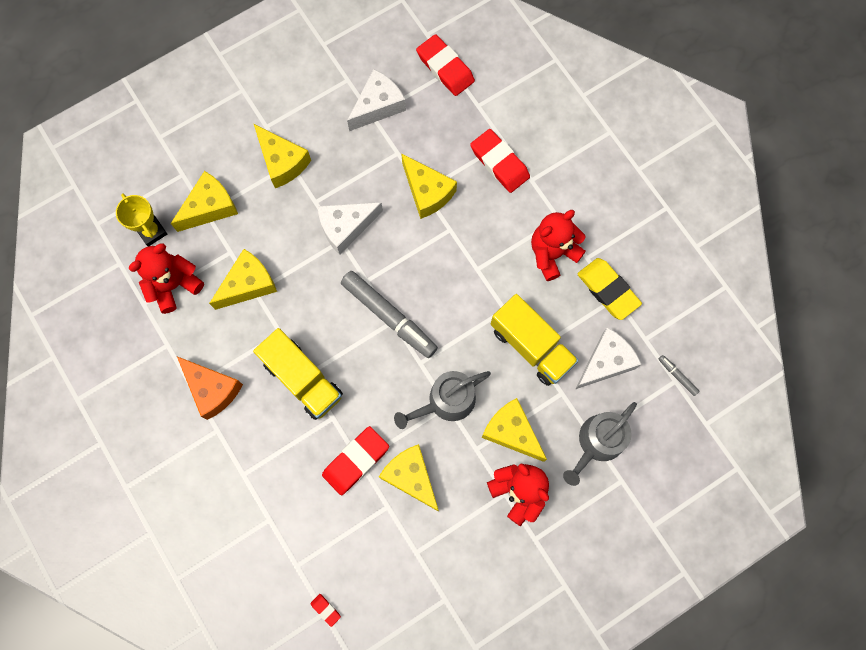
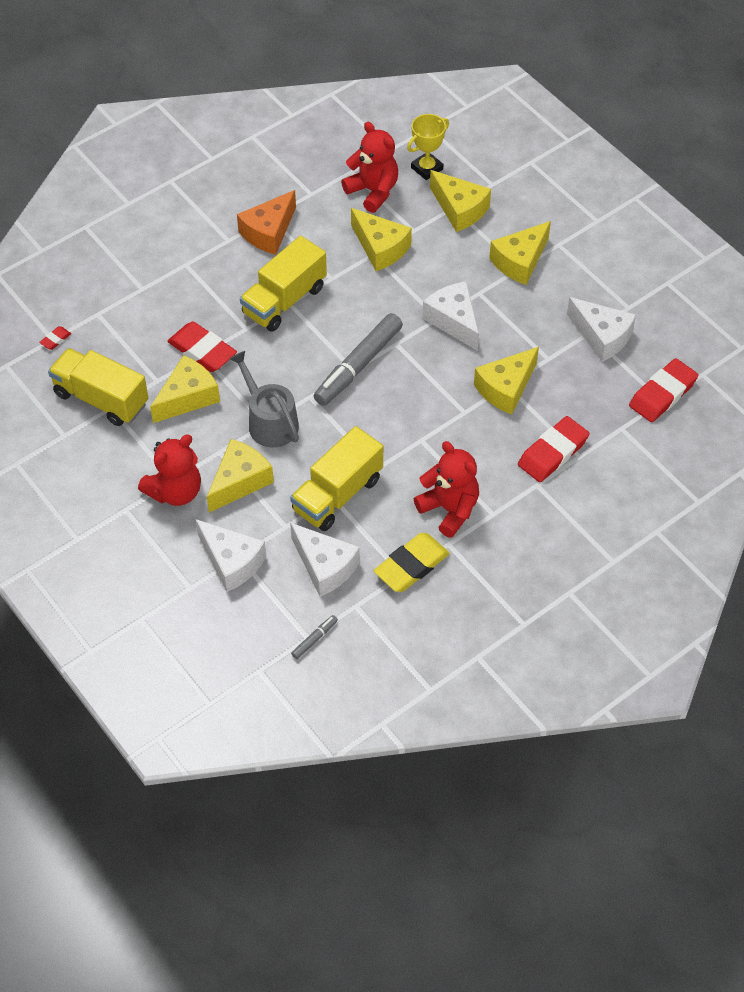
camera: 85 degrees right, 20 degrees down
(405, 562) = (101, 399): none -> yellow truck
(597, 443) = (231, 562): grey watering can -> white cheese

